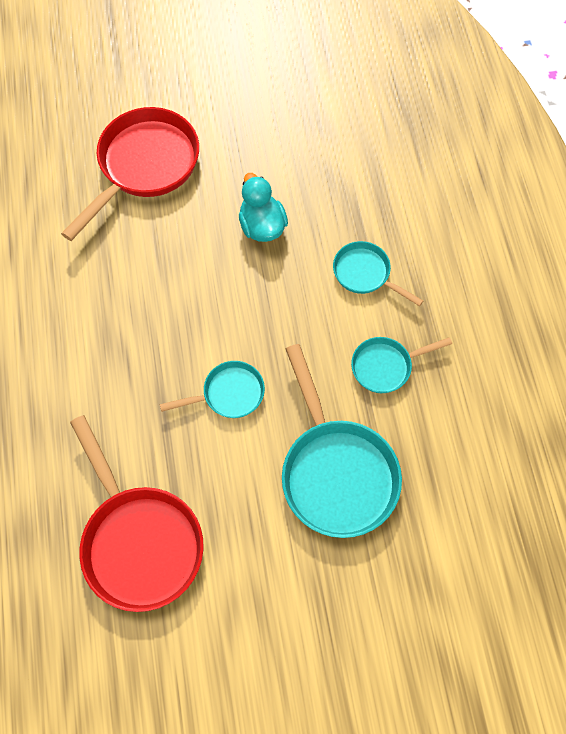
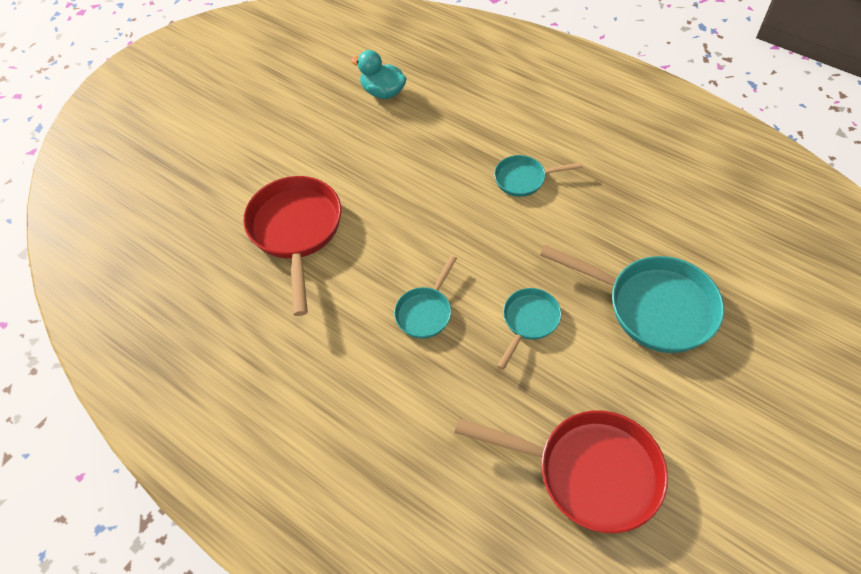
camera: 40 degrees left, 10 degrees down
(262, 226) = (424, 204): turquoise duck -> turquoise duck (383, 92)
(386, 366) = (602, 220): turquoise pan -> turquoise pan (425, 312)

